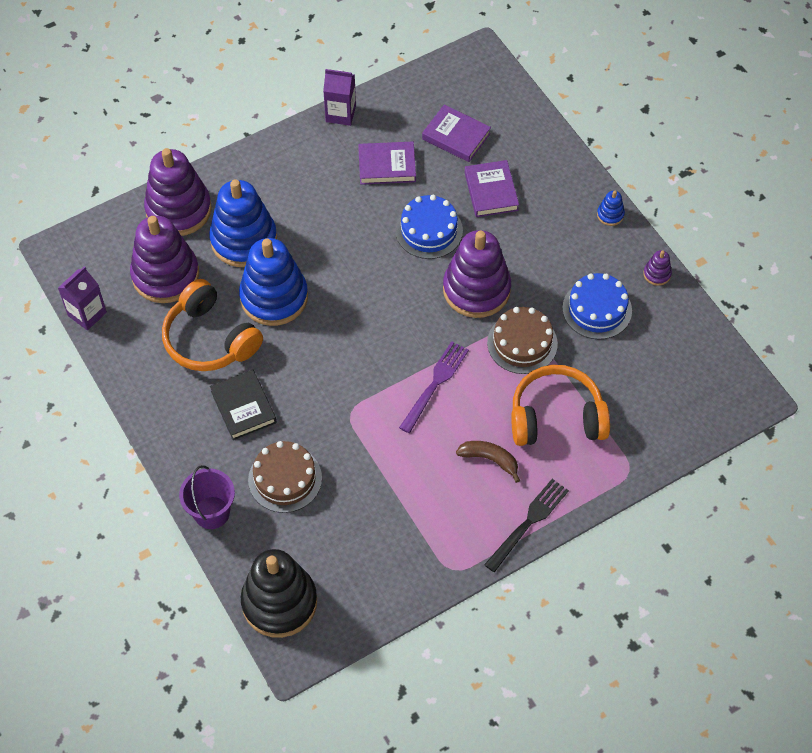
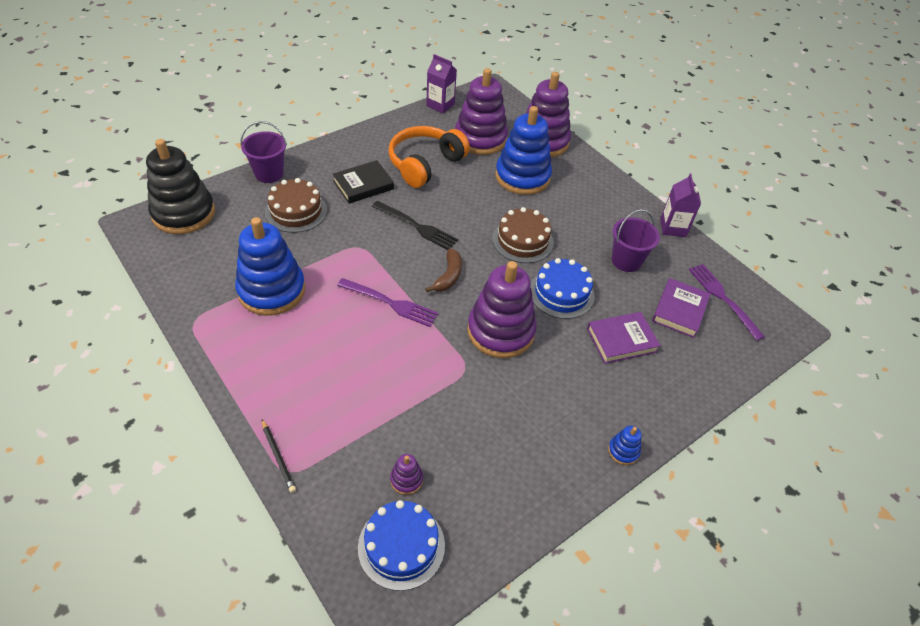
camera: 80 degrees right, 10 degrees down
(274, 297) = (469, 196): blue stacking toy -> blue stacking toy (272, 290)
(387, 166) = (626, 261): purple book -> purple bucket
(442, 97) = (723, 298): none -> purple fork
(490, 459) = (308, 347): brown banana -> brown banana (448, 276)
(522, 343) = (442, 370): brown cake -> brown cake (522, 240)
(528, 522) = (235, 379): black fork -> black fork (417, 226)
(556, 417) = (356, 401): orange headphones -> none
(597, 309) = (493, 438): blue cake -> blue cake (401, 546)
(614, 479) = (278, 457): none -> black pencil
(657, 274) = (552, 501): purple stacking toy -> purple stacking toy (406, 479)

